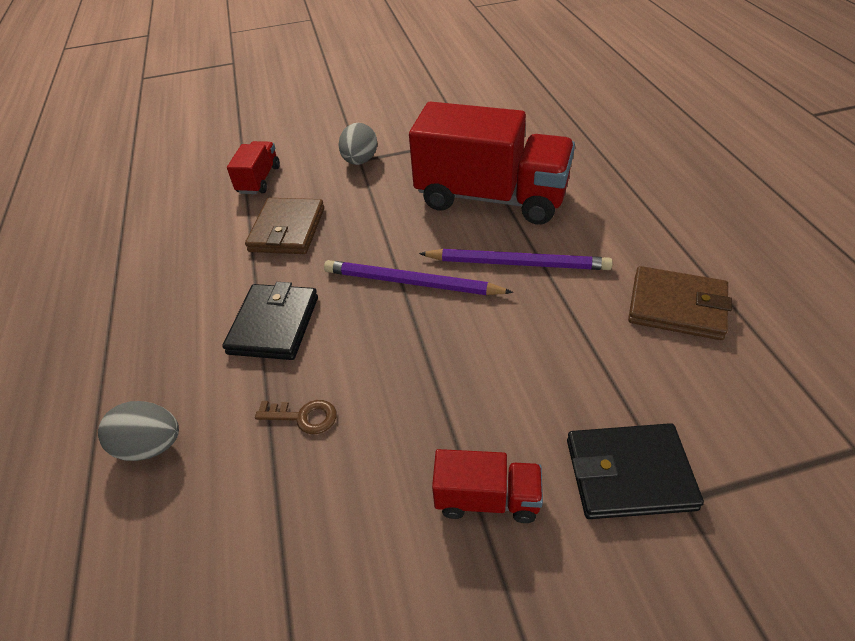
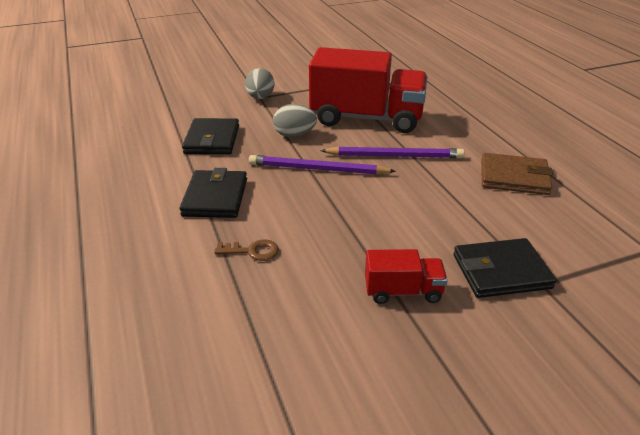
camera: 10 degrees left, 10 degrees down
(150, 446) = (132, 275): grey egg -> grey egg (294, 135)
(259, 180) = (181, 110): red truck -> none
(287, 230) = (212, 140): brown wallet -> black wallet

